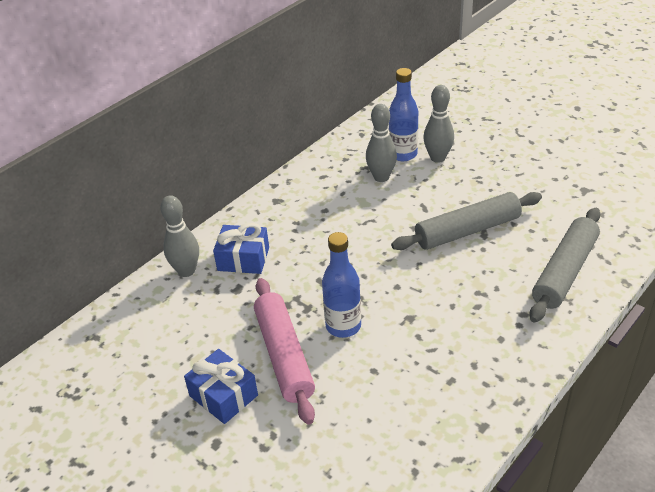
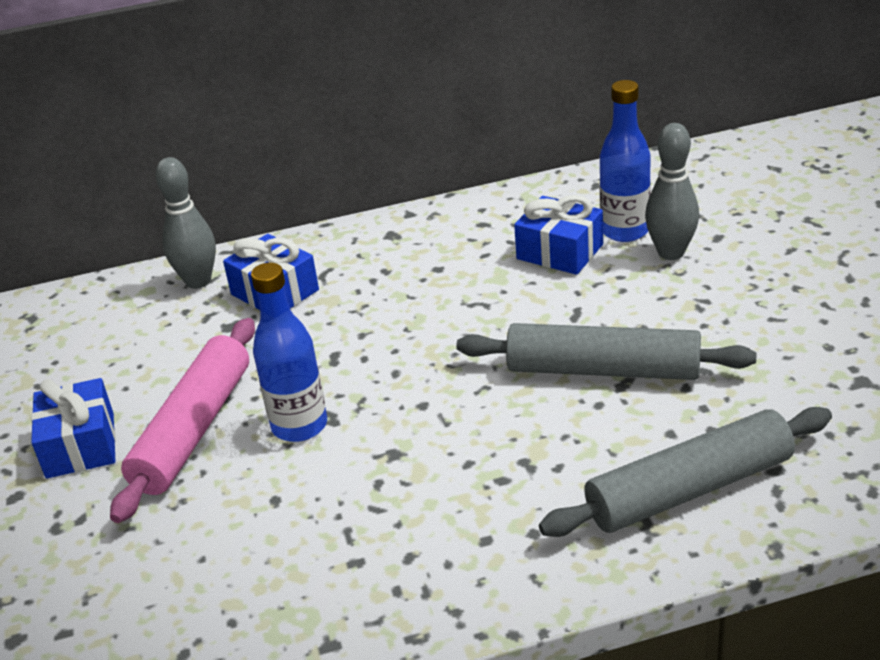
camera: 35 degrees right, 5 degrees down
(381, 177) = (559, 252): grey bowling pin -> blue gift

